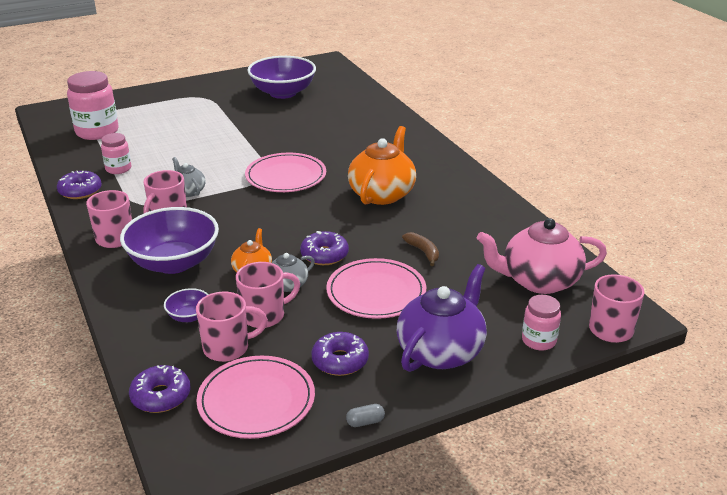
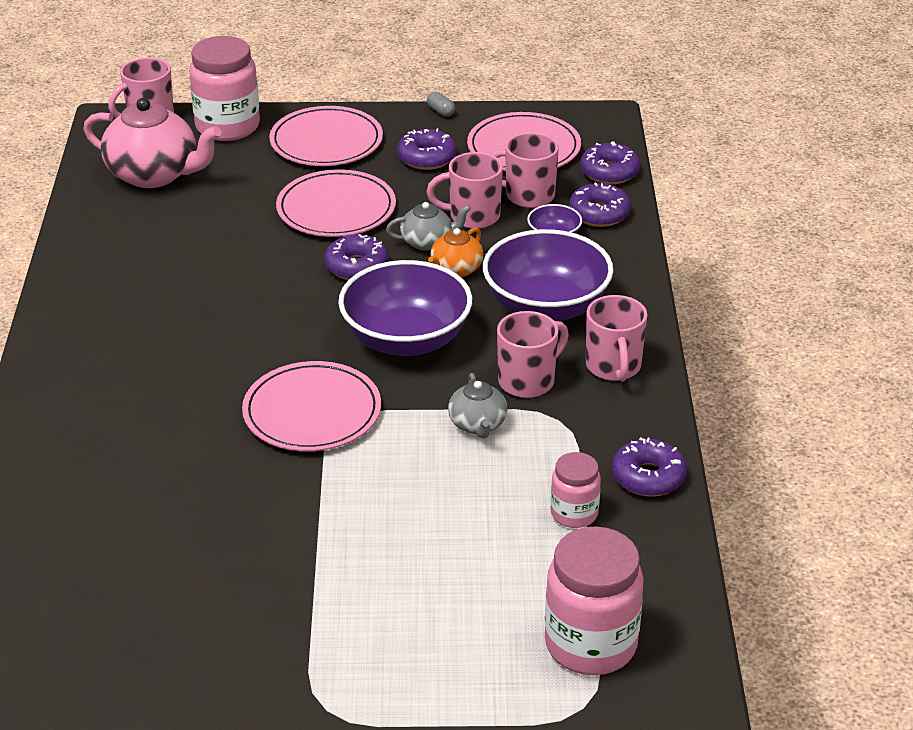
camera: 155 degrees left, 5 degrees up
(157, 348) = (599, 214): none -> purple donut
(283, 93) = (146, 664): purple bowl -> purple bowl (406, 339)
(365, 422) = (441, 111): grey capsule -> grey capsule turned 45 degrees clockwise
(382, 194) = (203, 336): orange teapot -> none
(423, 252) = (239, 238): brown banana -> none
(441, 351) = (326, 141): purple teapot -> pink plate
(539, 340) = (227, 127): pink jar -> pink jar, size x1.79

